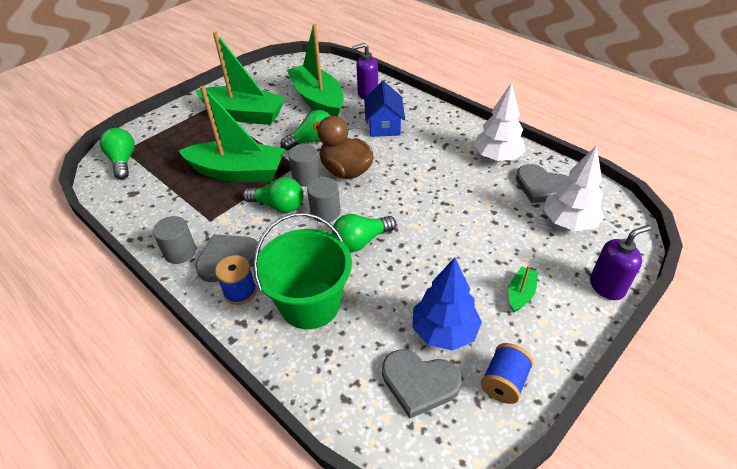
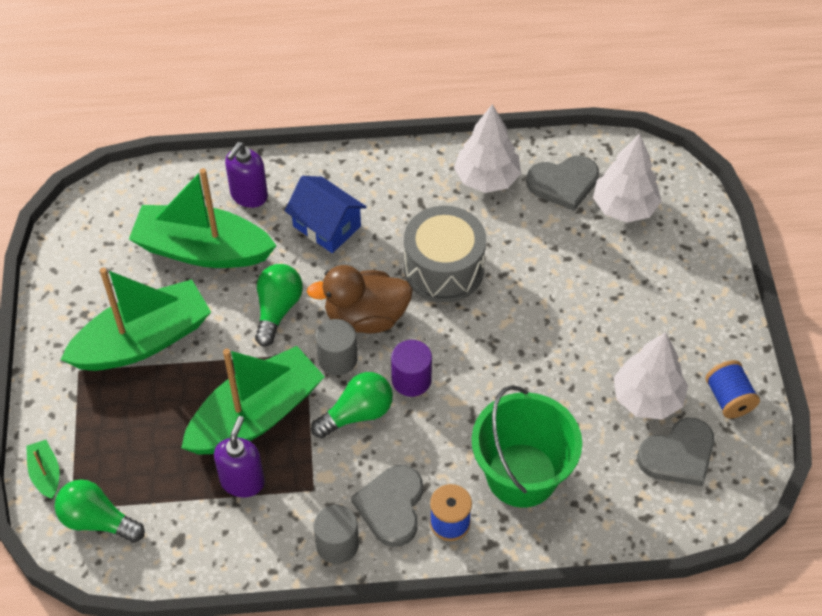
camera: 50 degrees left, 10 degrees up
(325, 212) = (411, 380): grey cylinder -> purple cylinder
(361, 241) = (484, 380): green light bulb -> none
(415, 178) = (444, 269): none -> grey drum
(444, 331) = (647, 398): blue tree -> white tree
(520, 294) = (662, 313): green boat -> green boat (46, 474)
(607, 286) = (712, 250): purple soap dispenser -> purple soap dispenser (242, 481)

